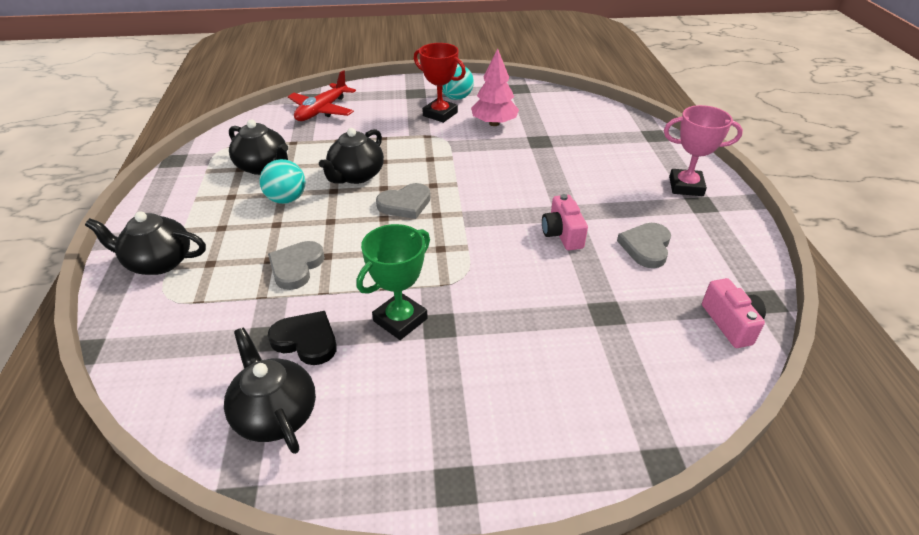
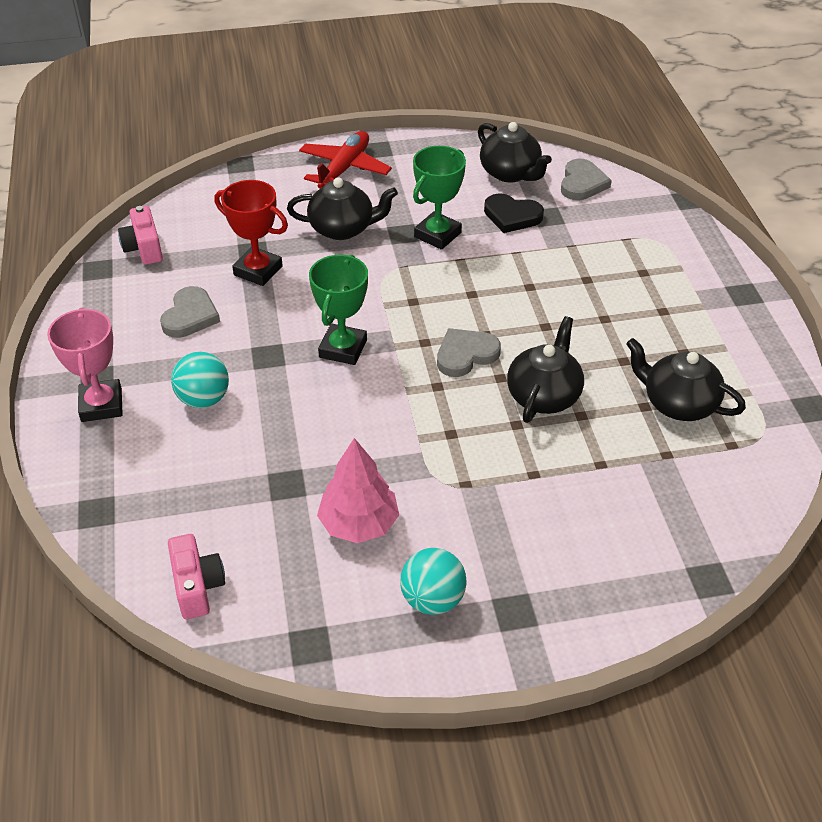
camera: 175 degrees right, 5 degrees up
(158, 262) = (696, 271): black teapot -> black teapot (343, 228)
(286, 199) = (613, 353): turquoise ball -> turquoise ball (204, 399)
(296, 267) = (555, 274): grey heart -> grey heart (582, 183)
(322, 110) = (665, 540): red plane -> red plane (344, 169)
(440, 114) = (454, 544): red trophy -> red trophy (258, 271)
(505, 213) = (343, 349): none -> green trophy
(562, 234) = (279, 326): pink camera -> pink camera (197, 586)
(686, 186) = (101, 405): pink trophy -> pink trophy turned 75 degrees clockwise

